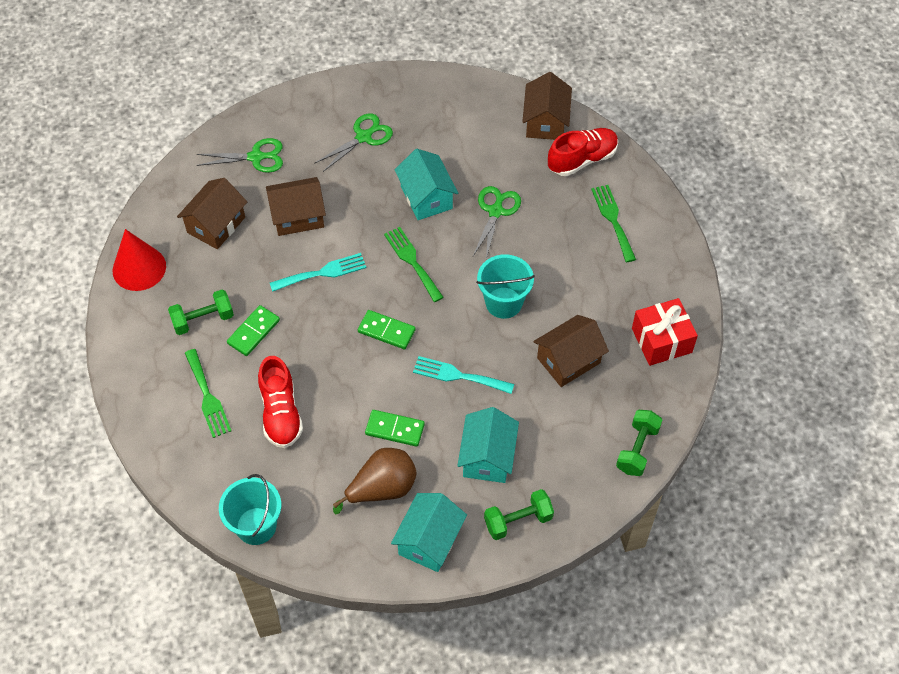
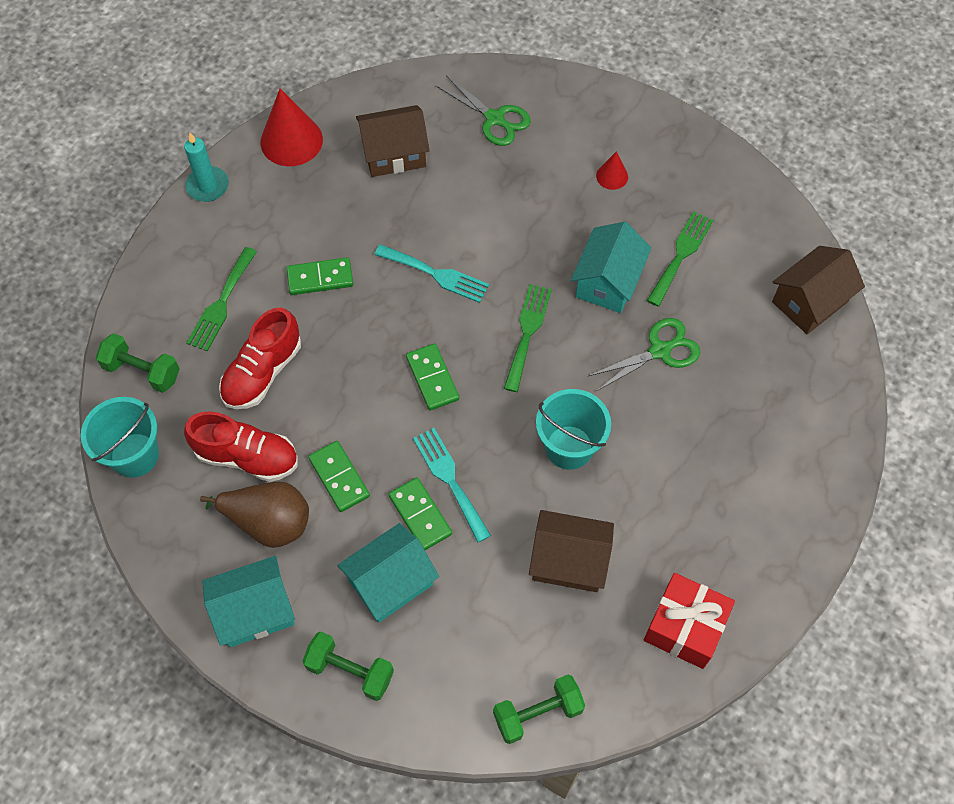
camera: 45 degrees right, 5 degrees up
(115, 338) = (208, 186): none -> turquoise candle
(203, 319) = (292, 231): green dumbbell -> green dumbbell (142, 371)
(298, 216) = (471, 203): brown house -> none
(363, 137) = (612, 176): green scissors -> red cone
(463, 408) = (420, 515): none -> green domino
(582, 159) = (806, 371): red shoe -> red shoe (247, 457)
(613, 220) = (770, 459): green fork -> green fork (681, 255)

